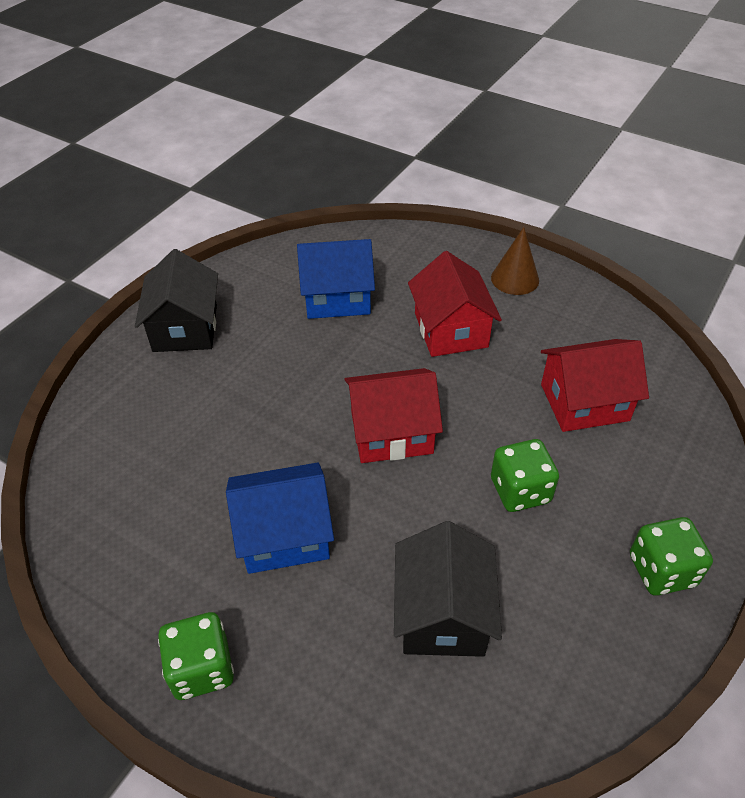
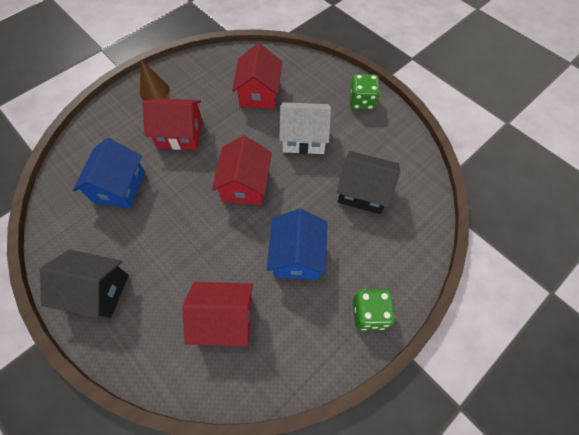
camera: 75 degrees left, 15 degrees up
(165, 468) = (225, 319): none -> red house
(520, 490) = (303, 138): green dice -> white house

